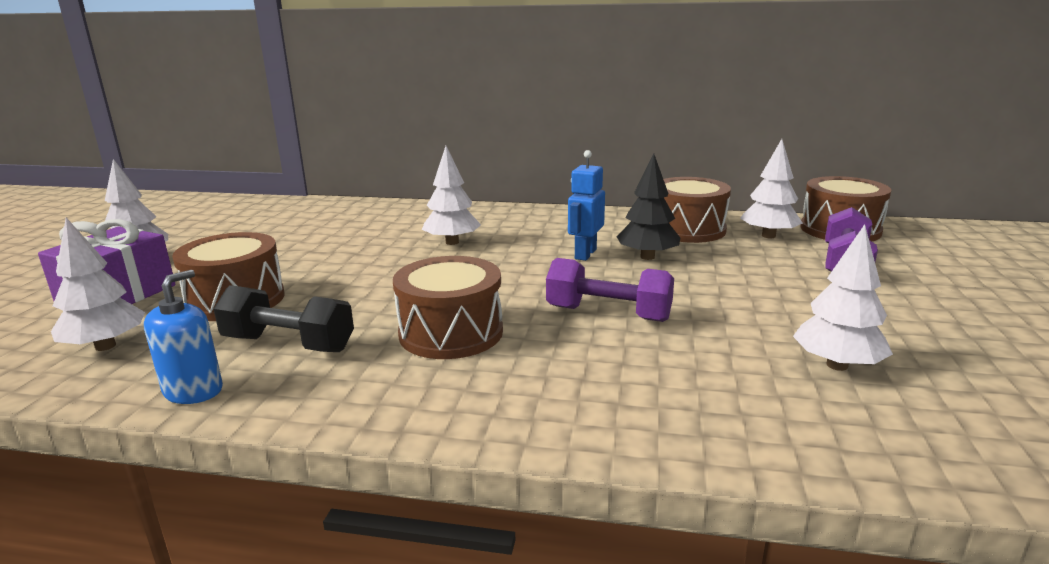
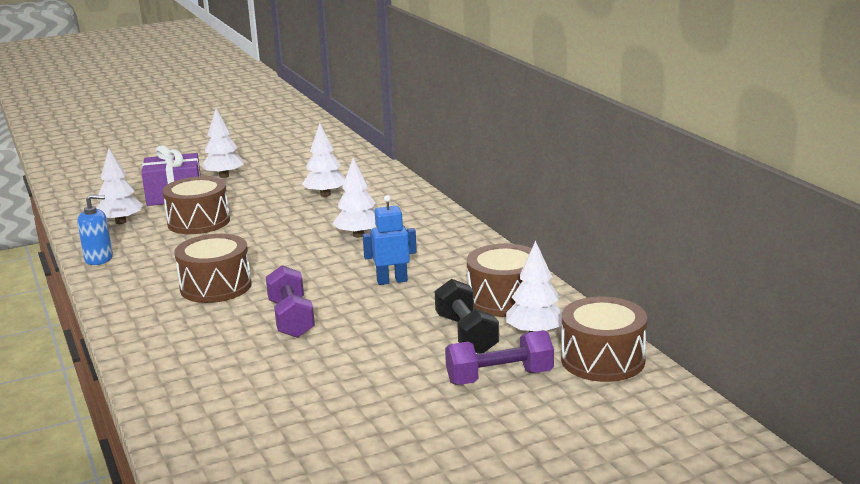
camera: 55 degrees right, 0 degrees up
(288, 344) = (162, 256): black dumbbell -> black dumbbell (466, 334)
(647, 257) = (414, 302): black tree -> none
(837, 365) = (287, 405): white tree -> white tree (325, 194)

